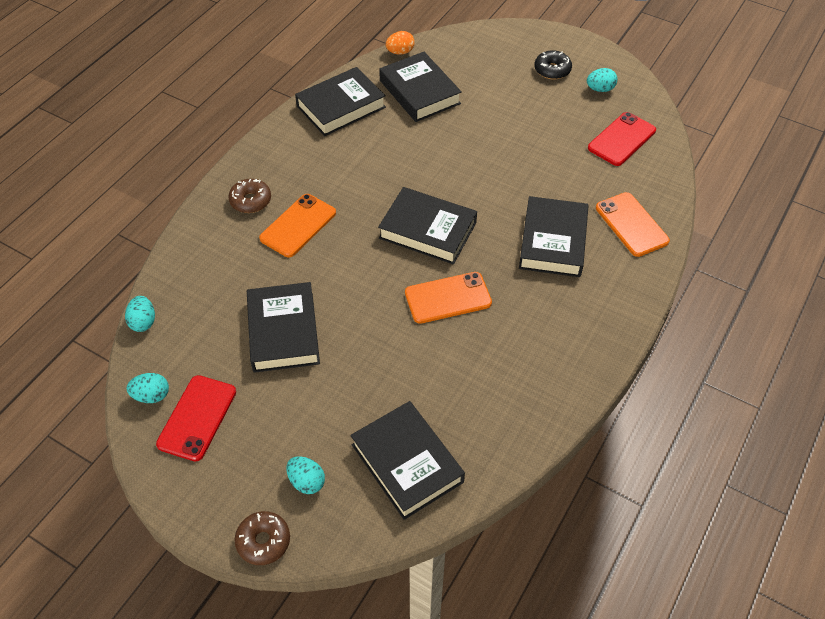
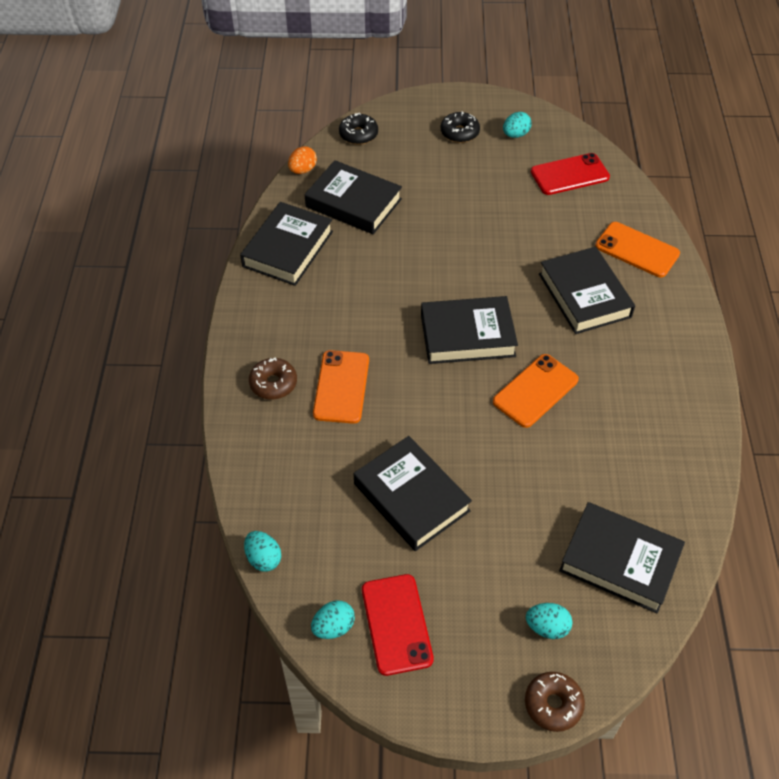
camera: 30 degrees left, 0 degrees up
(466, 41) = (358, 134): none -> black donut
(621, 139) = (569, 174): red phone -> red phone turned 60 degrees clockwise

